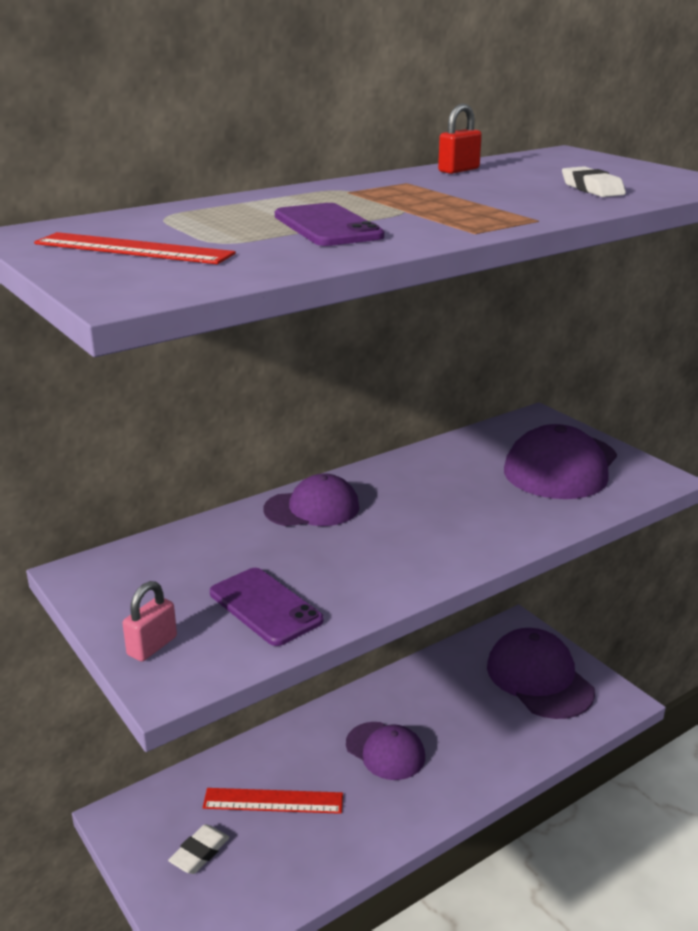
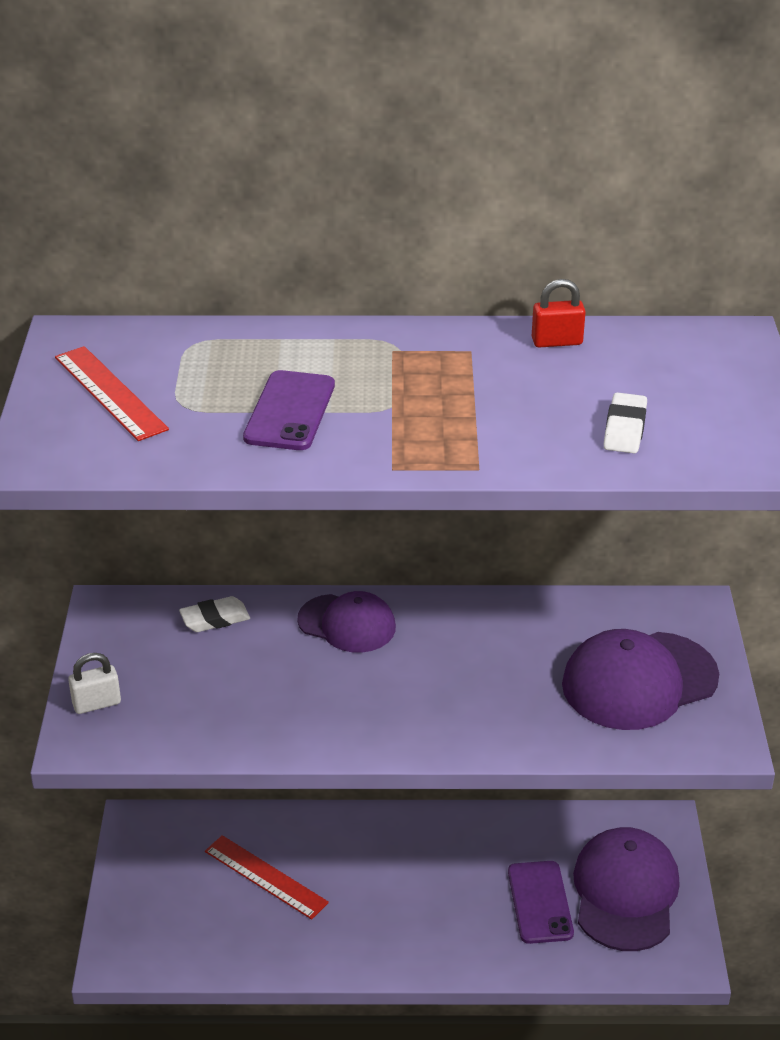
camera: 35 degrees right, 10 degrees up
(152, 646) = (96, 703): pink padlock -> white padlock
(199, 853) = (172, 888): white eraser -> white eraser (215, 619)
(265, 607) = (208, 708): purple phone -> purple phone (540, 902)
(385, 751) = (401, 884): purple cap -> none

